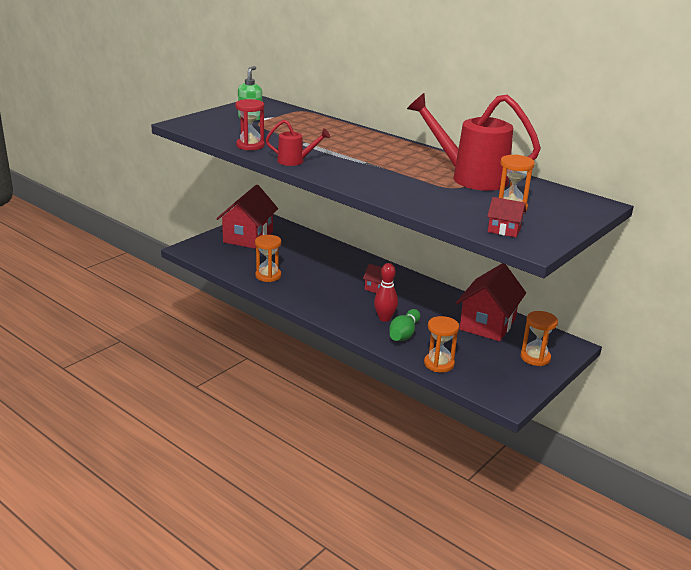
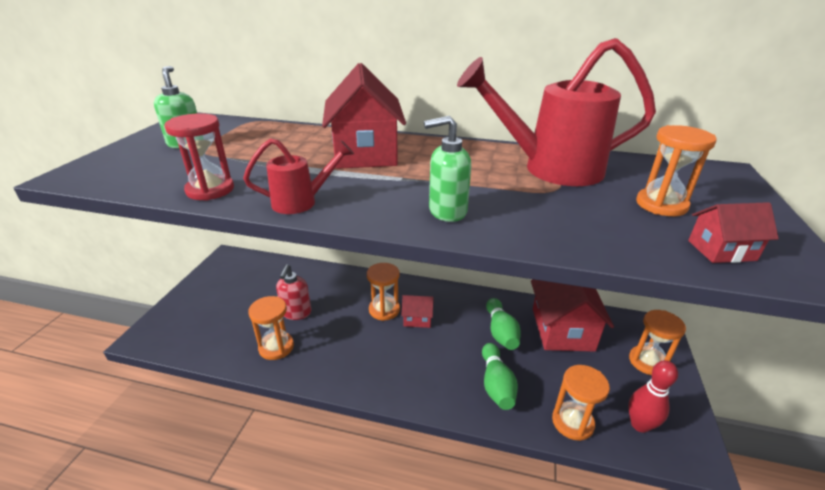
camera: 25 degrees left, 5 degrees up
(248, 237) = (222, 290): red house -> red house (365, 153)
(292, 262) = (296, 313): none -> red soap dispenser
(357, 277) = (384, 310): none -> orange hourglass
(371, 182) = (447, 211): none -> green soap dispenser
(384, 318) = (457, 366): red bowling pin -> red bowling pin (639, 425)
(435, 312) = (501, 332): none -> green bowling pin

